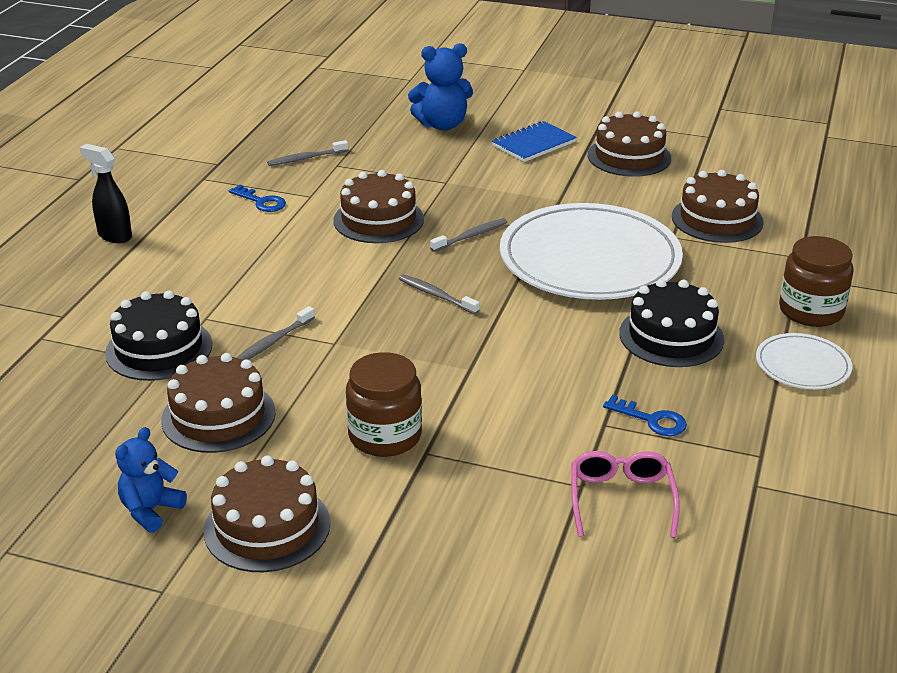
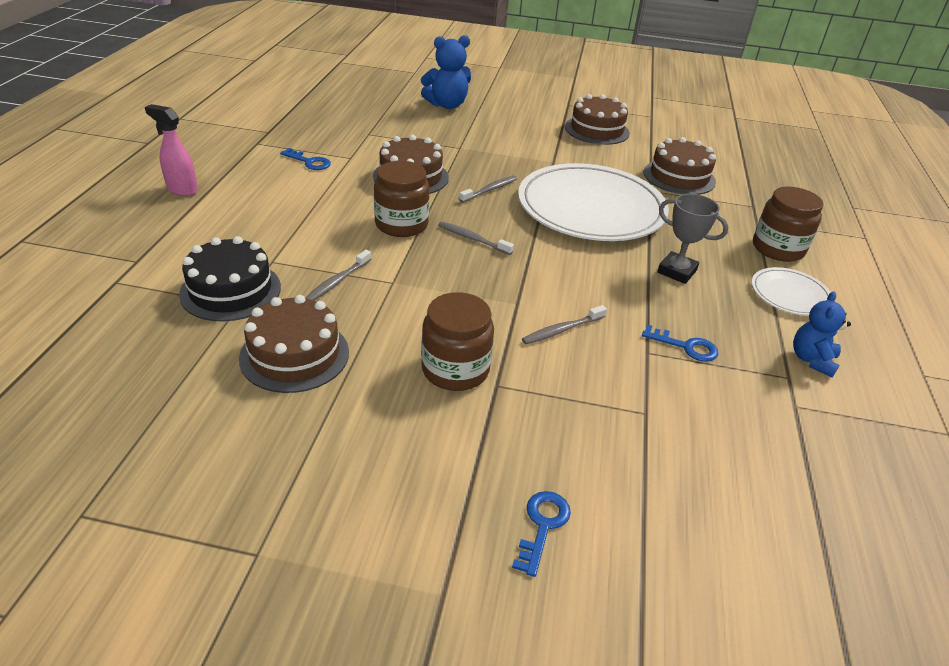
camera: 10 degrees left, 5 degrees up
(114, 236) = (182, 189): black spray bottle -> pink spray bottle
(151, 510) = (236, 458): blue teddy bear -> blue teddy bear (812, 360)
(267, 527) = (358, 471): brown cake -> none
(306, 158) = (342, 128): grey toothbrush -> grey toothbrush (562, 330)
(356, 278) = (401, 224): none -> brown jar
(440, 583) = (542, 526): none -> blue key
(533, 144) = (521, 120): blue notebook -> none
(621, 499) = (685, 425): pink glasses -> none
(671, 336) = (676, 271): black cake -> grey trophy

